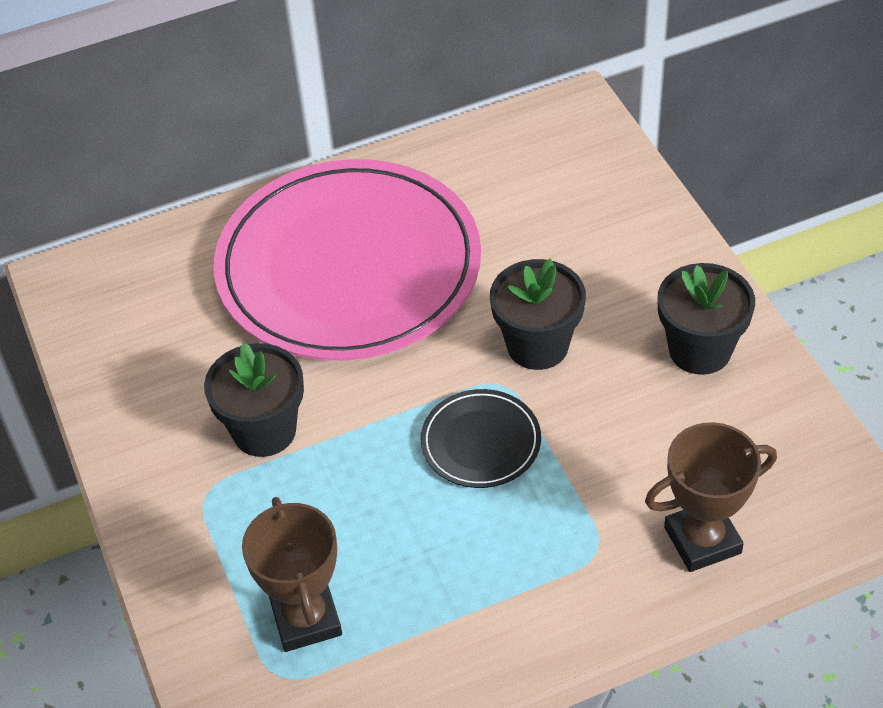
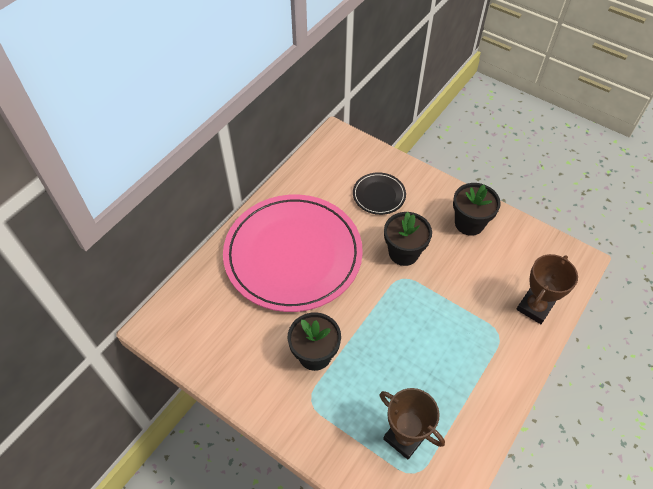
camera: 35 degrees left, 5 degrees up
(481, 442) = (414, 310): black plate -> black plate (379, 195)

